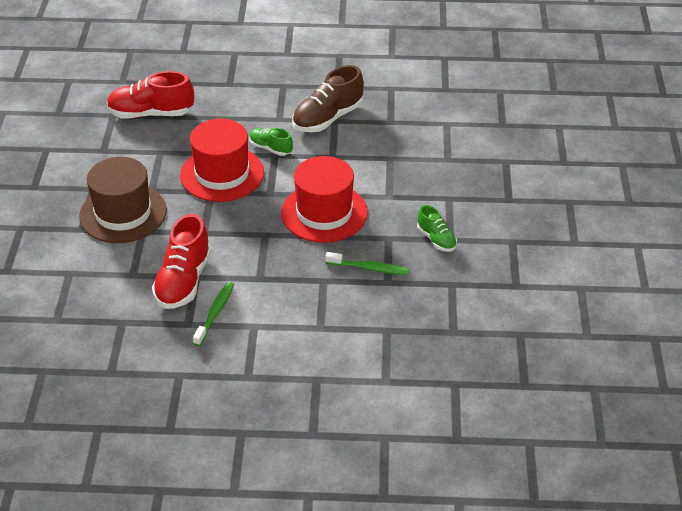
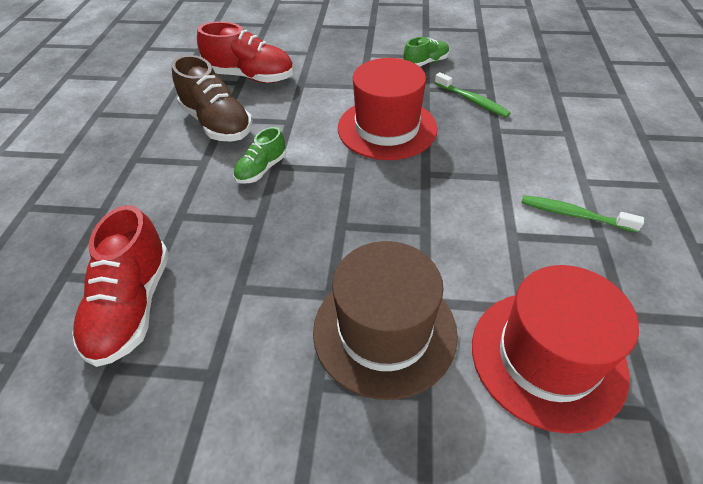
camera: 85 degrees left, 5 degrees up
(183, 281) = (523, 248): red shoe -> red shoe (250, 77)
(222, 174) = (305, 214): red hat -> red hat (547, 357)
(369, 268) = (472, 100): green toothbrush -> green toothbrush turned 120 degrees clockwise

